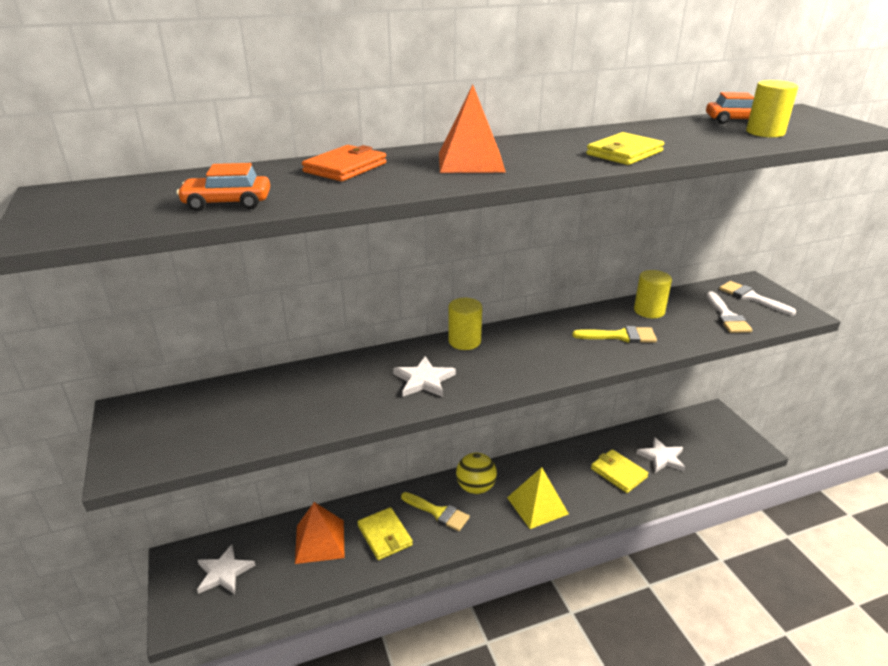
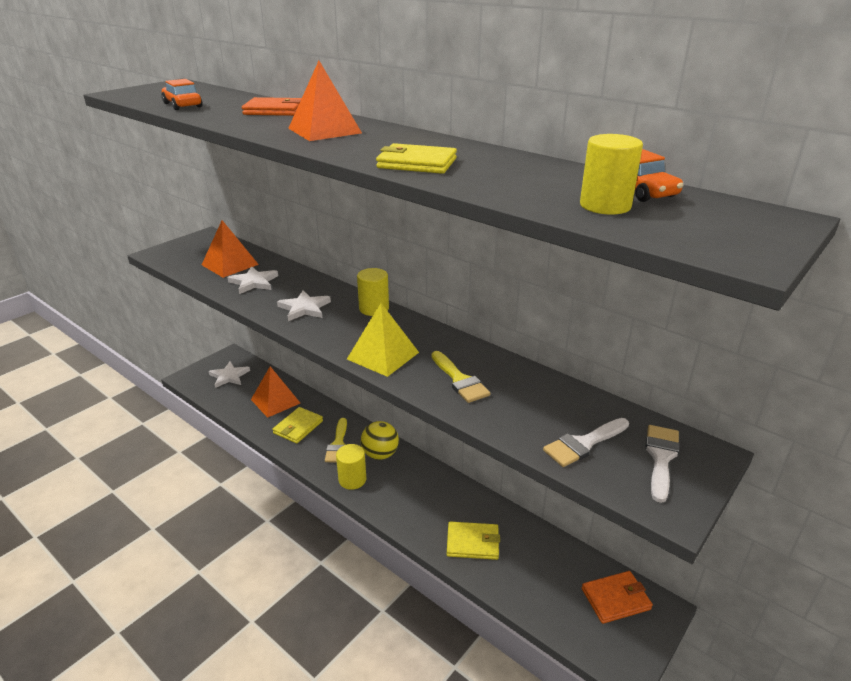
camera: 60 degrees right, 0 degrees up
(249, 408) = (230, 264): none -> orange pyramid
(537, 505) = (385, 498): yellow pyramid -> yellow pyramid (383, 355)
(618, 473) = (473, 542): yellow wallet -> yellow wallet turned 75 degrees clockwise
(649, 311) = (532, 388): yellow cylinder -> yellow cylinder (352, 479)
(662, 457) = (527, 573): white star -> white star (254, 282)
(701, 427) = (615, 599): none -> orange wallet

